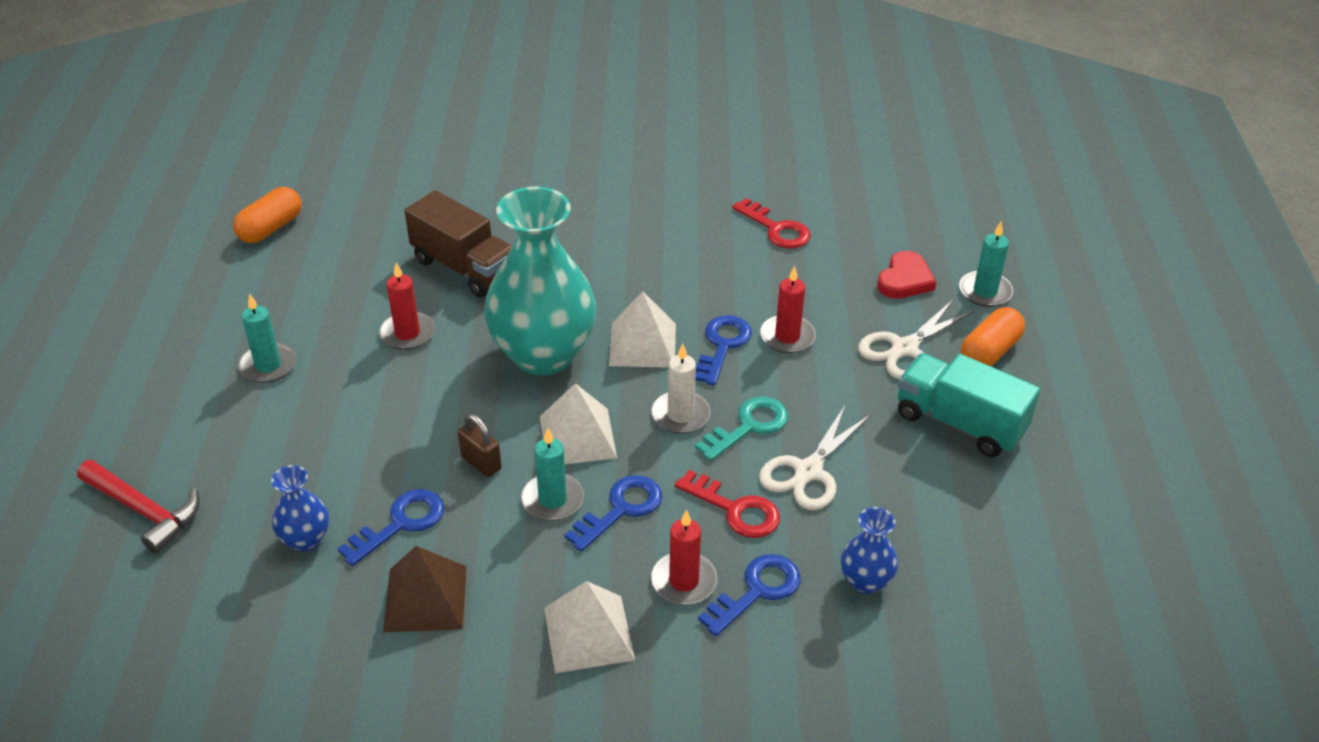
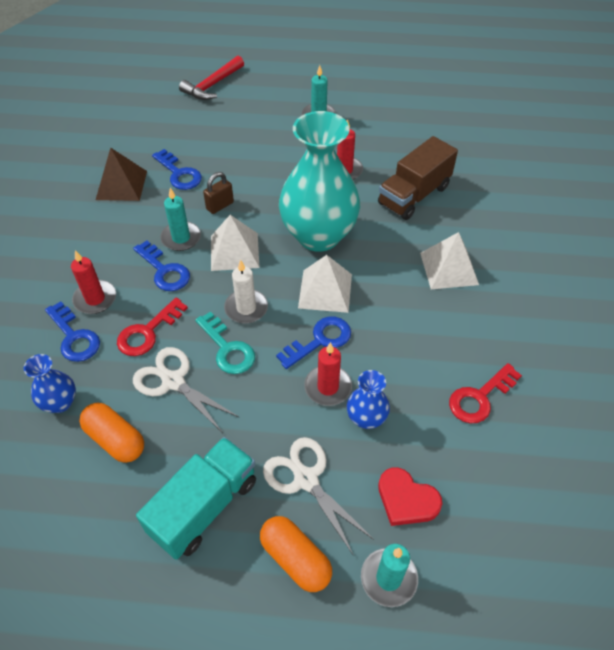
camera: 95 degrees right, 10 degrees up
(270, 228) = (452, 107): orange capsule -> orange capsule (115, 439)
(305, 539) = (177, 139): blue vase -> blue vase (366, 418)
(588, 633) = (72, 252): white pyramid -> white pyramid (448, 268)
(722, 346) = (320, 341): blue key -> blue key turned 60 degrees counterclockwise

